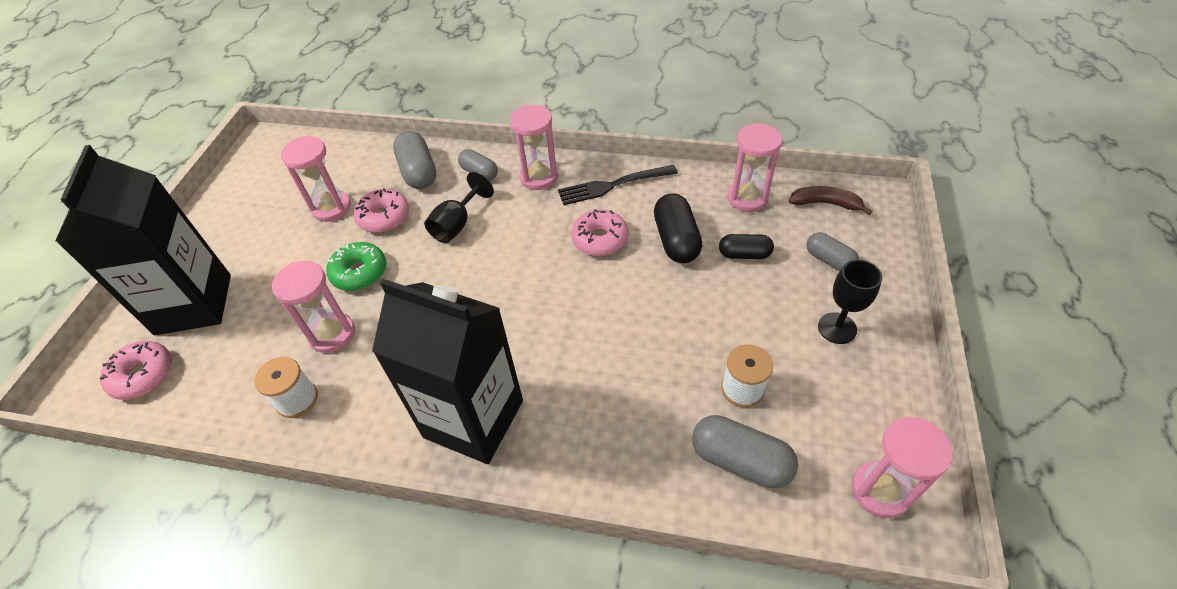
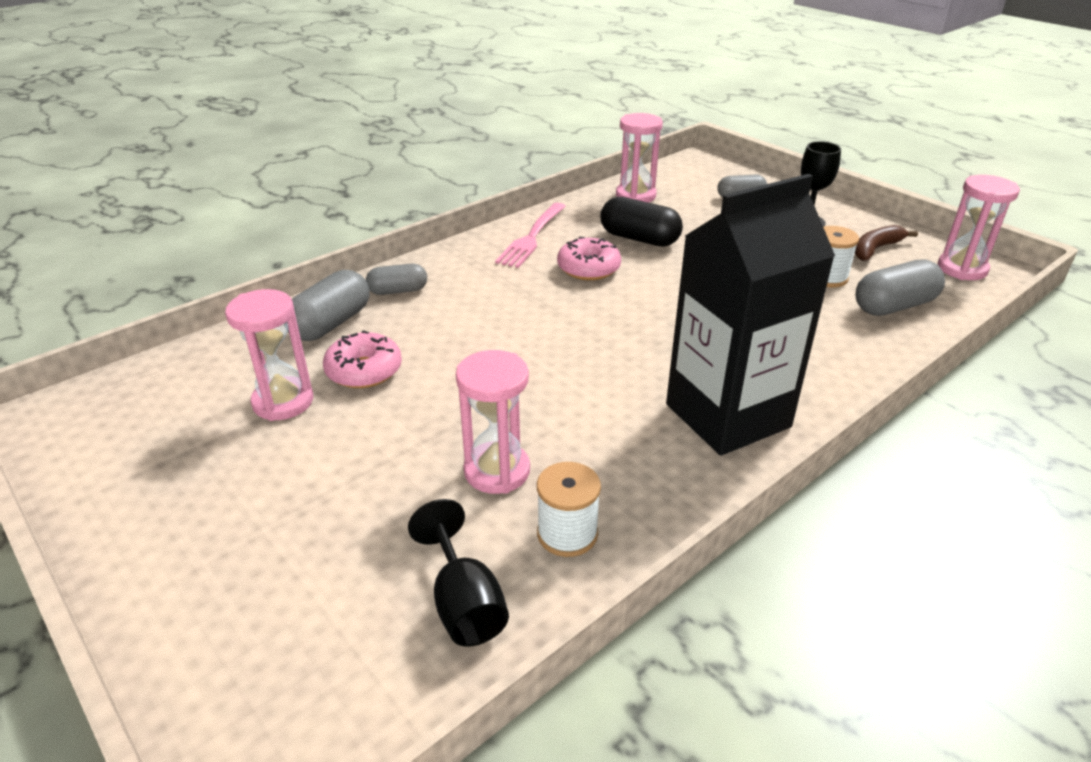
camera: 55 degrees left, 15 degrees down
(143, 375) = (339, 686): pink donut -> none
(194, 304) = (269, 584): black carton -> none
(359, 272) = (426, 418): green donut -> none
(418, 172) = (331, 324): grey capsule -> grey capsule turned 75 degrees counterclockwise
(457, 224) = (452, 330): black goblet -> black goblet (464, 603)
(539, 177) = (460, 264): pink hourglass -> none
(613, 185) = (532, 237): black fork -> pink fork
(744, 254) = (693, 221): black capsule -> none
(825, 203) = (684, 175): brown banana -> brown banana (876, 249)

